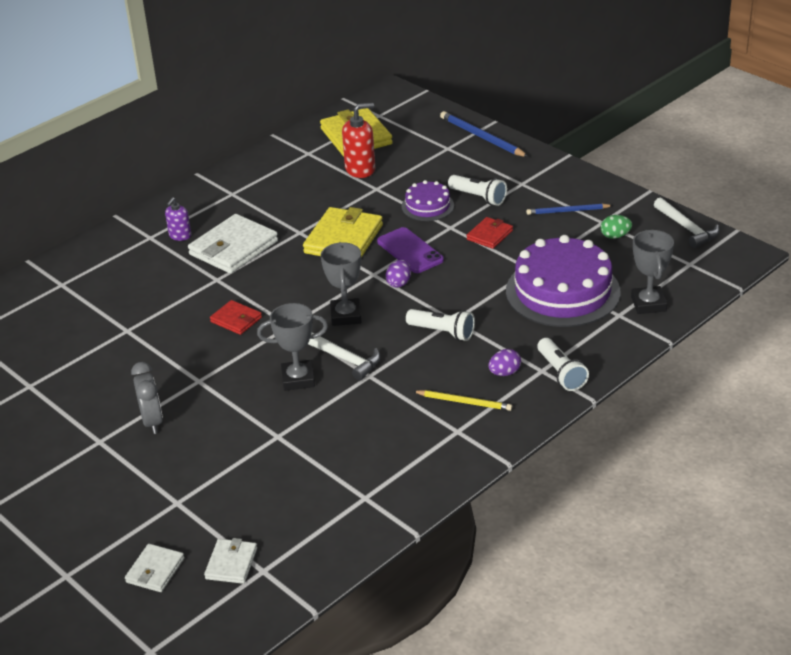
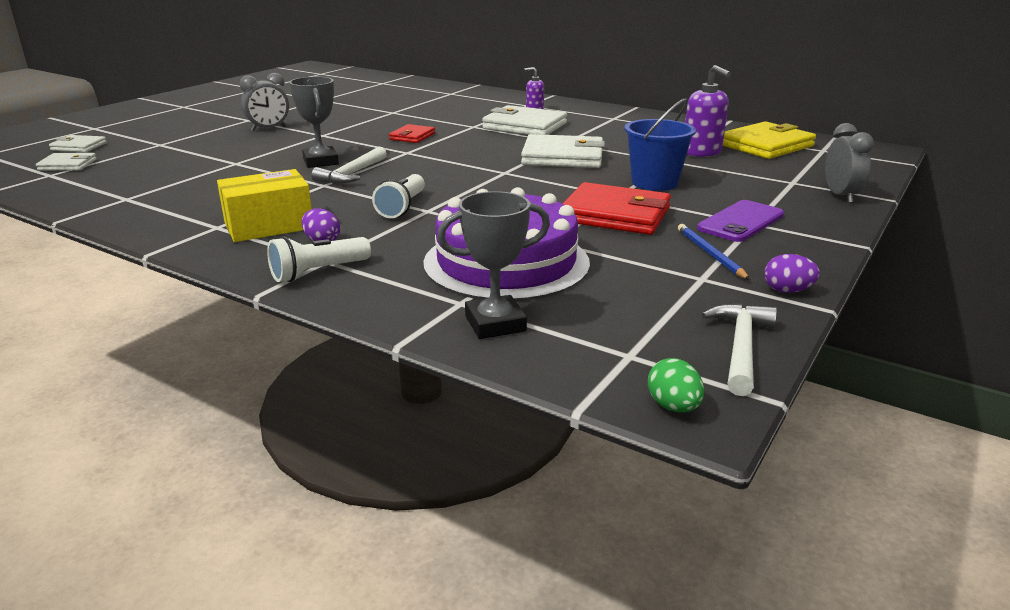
camera: 75 degrees right, 10 degrees down
(343, 239) = (563, 157): yellow wallet -> white wallet
(346, 316) = (426, 168): grey trophy -> none
(360, 169) = (702, 152): red soap dispenser -> purple soap dispenser
(399, 283) = (492, 183): purple egg -> purple egg (787, 291)
(410, 251) = (557, 182): purple phone -> purple phone (741, 222)
(427, 206) = (654, 183): purple cake -> blue bucket
(464, 402) = (269, 226): yellow pencil -> yellow box
(478, 197) = (696, 204): white flashlight -> none
(482, 137) = (840, 196): blue pencil -> grey clock
(489, 235) = (615, 215): red wallet -> red wallet, size x1.85
(615, 236) = (669, 289): green egg -> green egg (673, 407)
(687, 228) = (740, 348): white hammer -> white hammer turned 150 degrees clockwise

